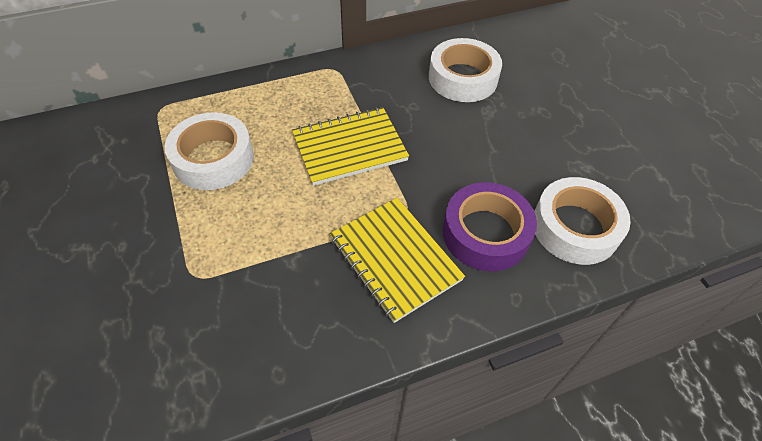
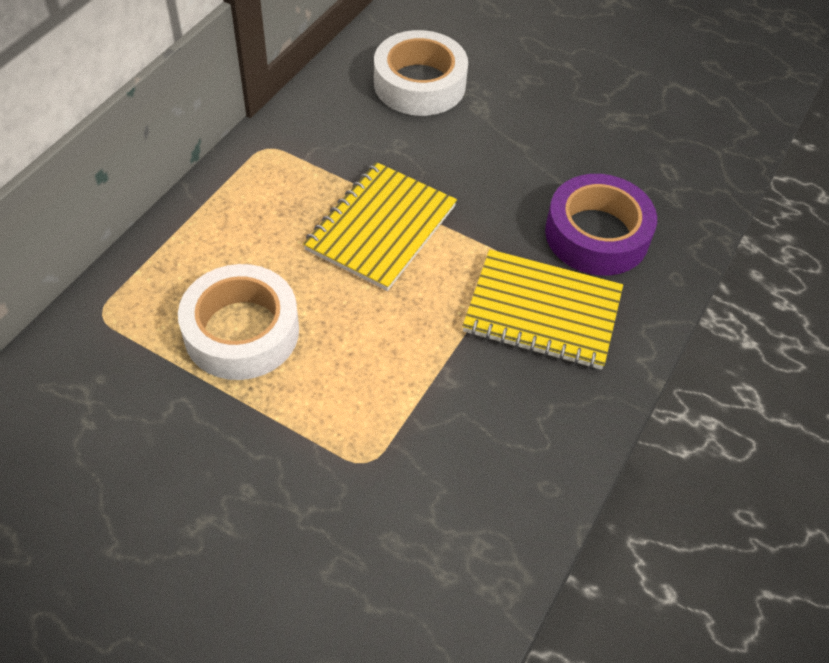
camera: 40 degrees left, 0 degrees up
(575, 227) = (664, 181): white tape -> none

